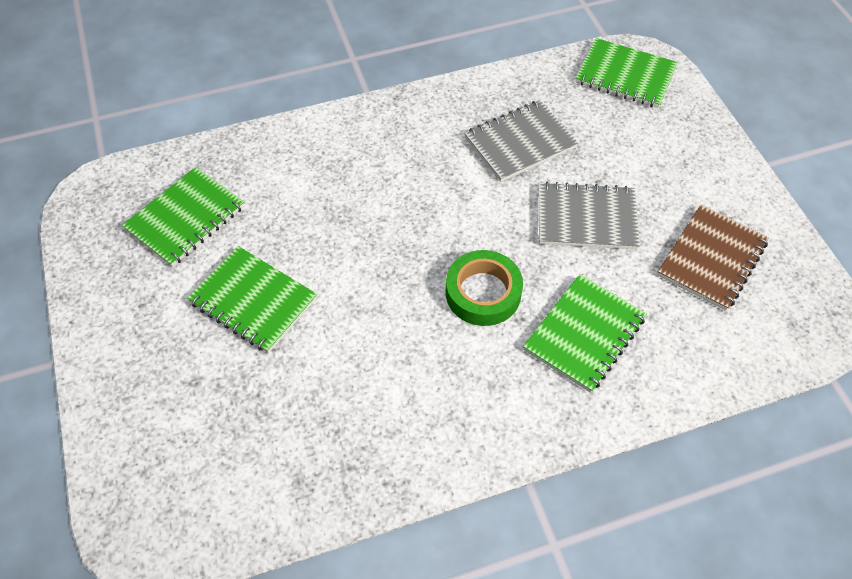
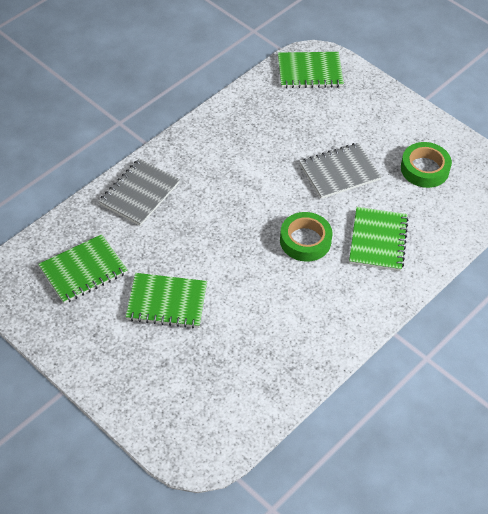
camera: 30 degrees left, 5 degrees down
(186, 218) = (83, 270): green notebook -> green notebook turned 45 degrees clockwise
(520, 143) = (270, 140): grey notebook -> grey notebook (139, 193)
(711, 259) = (424, 169): brown notebook -> green tape

